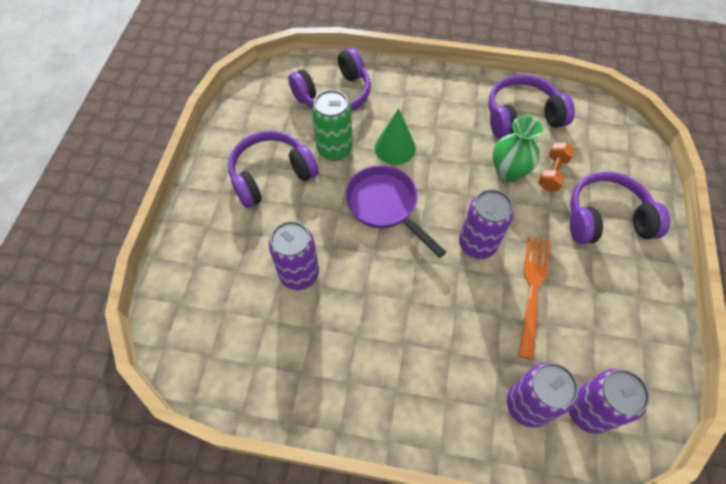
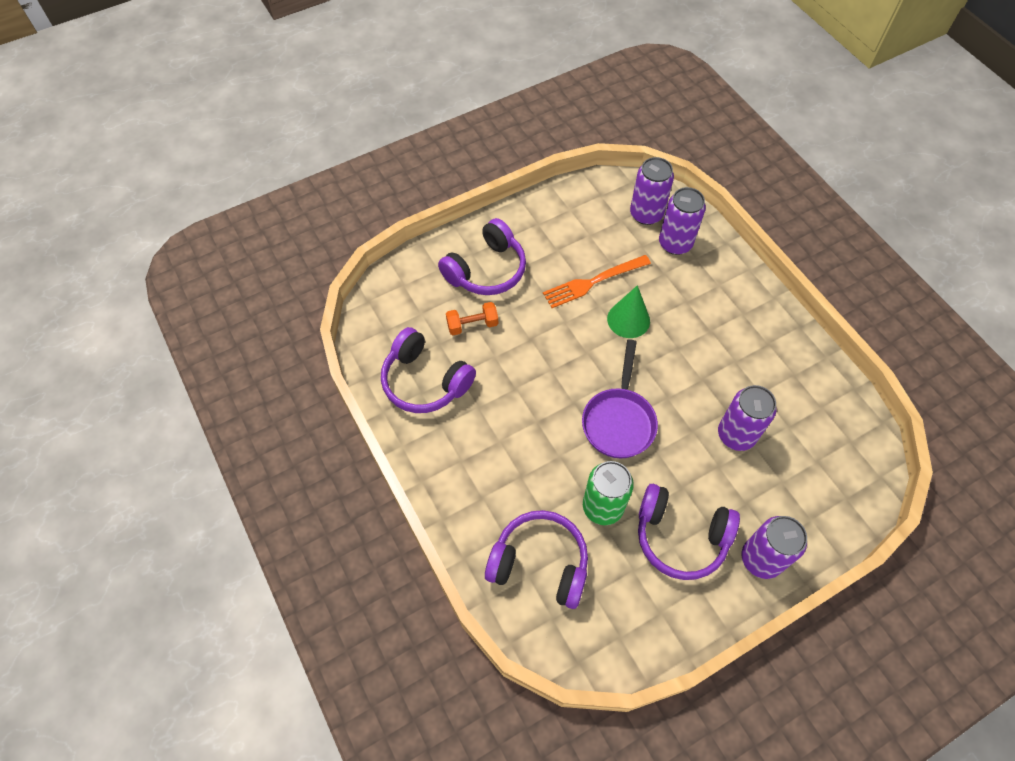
camera: 130 degrees left, 0 degrees up
(395, 148) = (553, 457): green cone -> green cone (628, 319)
(477, 244) = (589, 335): purple can -> purple can (761, 559)
(508, 172) = (499, 355): green vase -> none
(606, 218) = (486, 270): purple headphones -> purple headphones turned 90 degrees counterclockwise

